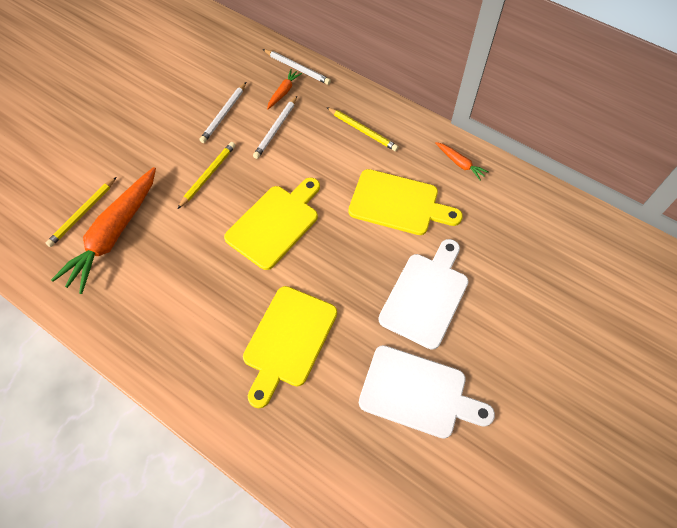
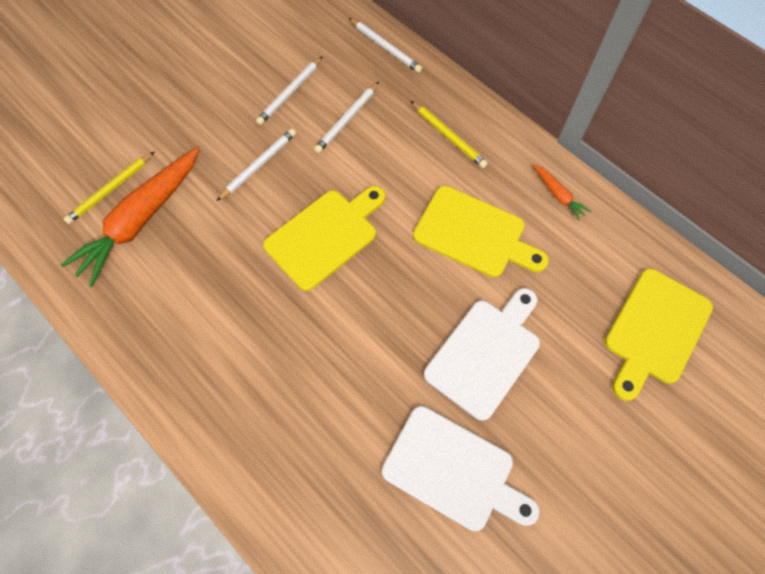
camera: 10 degrees right, 5 degrees up
(208, 175) = (258, 165): yellow pencil -> white pencil
(283, 92) = (364, 75): orange carrot -> none
(288, 340) = (314, 380): yellow cutting board -> yellow cutting board (654, 330)

